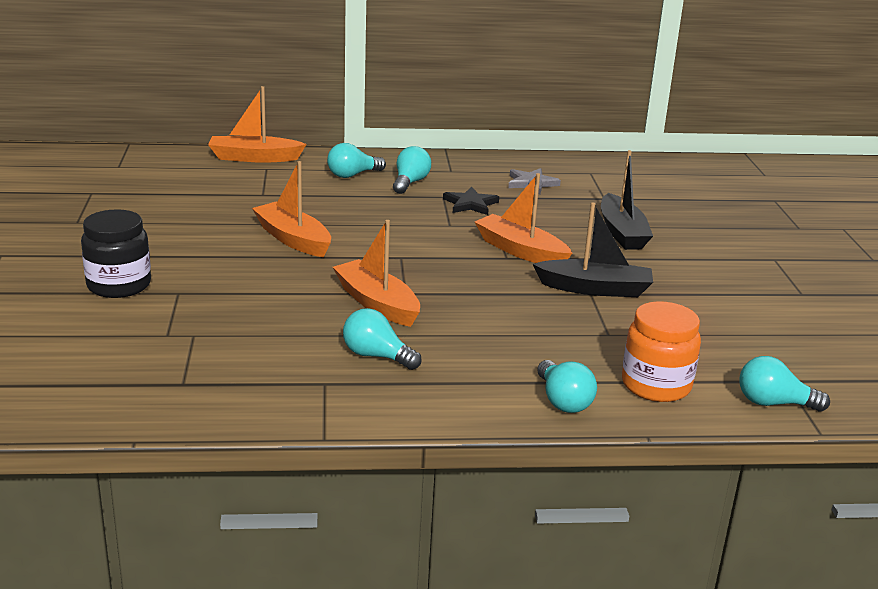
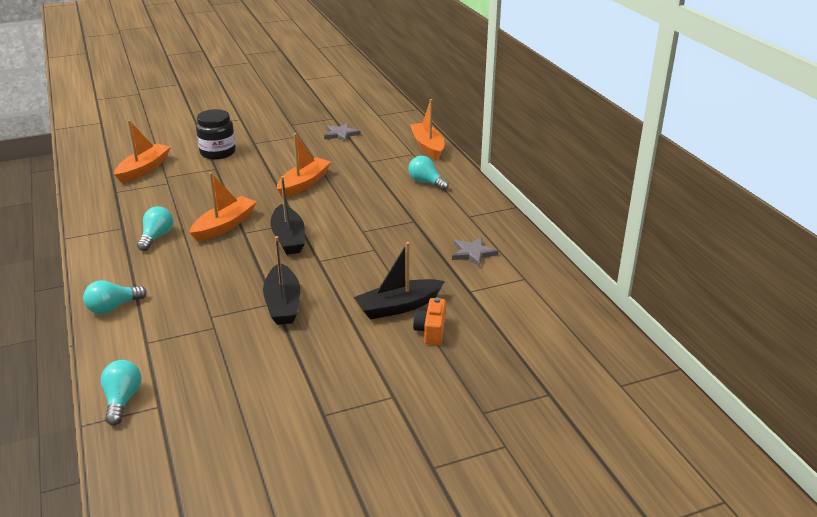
camera: 75 degrees right, 5 degrees up
(156, 196) = (341, 134): none -> grey star
(410, 183) = (430, 204): turquoise light bulb -> none
(440, 267) = (288, 238): none -> black boat
(470, 204) = (407, 233): black star -> none
(520, 251) = (333, 265): orange boat -> orange boat (144, 169)
(656, 385) = (140, 343): orange jar -> none
(670, 226) = (431, 331): none -> orange camera

